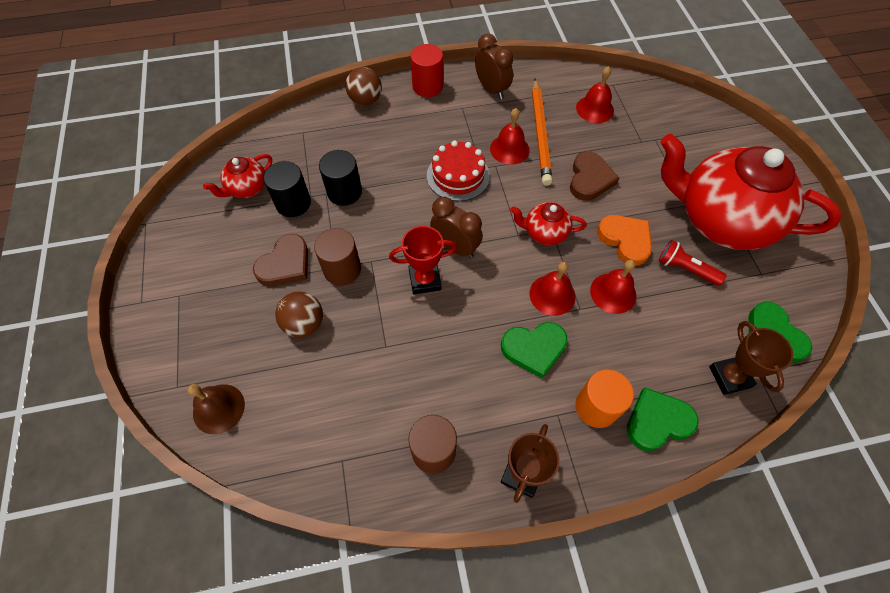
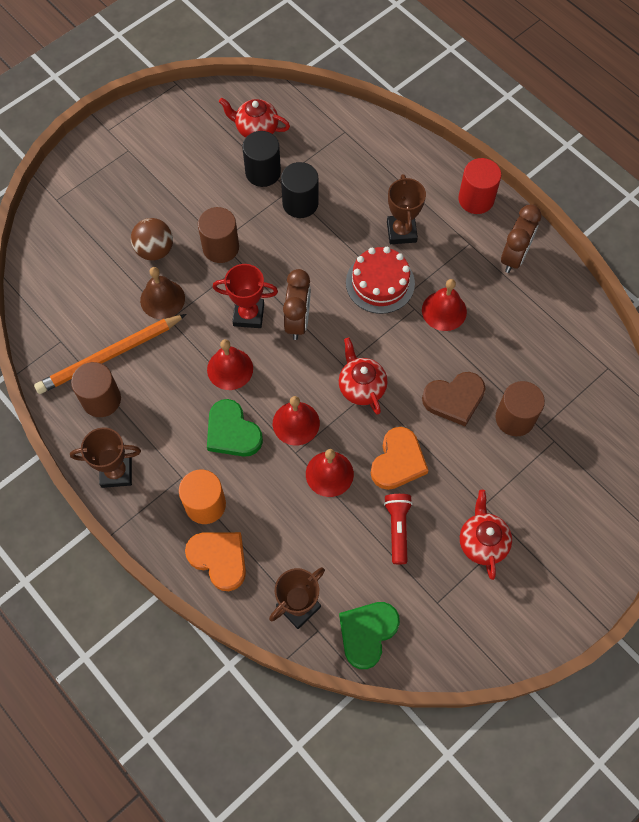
camera: 60 degrees right, 5 degrees up
(218, 408) = (55, 237): brown bell -> brown bell (162, 299)
(285, 264) = (200, 204): brown heart -> none
(365, 100) = (419, 158): brown ball -> none
(422, 141) = (401, 232): none -> brown trophy
(425, 280) = (248, 315): red trophy -> red trophy turned 45 degrees counterclockwise
(540, 133) = (484, 329): orange pencil -> orange pencil (110, 356)
(595, 109) = (556, 365): red bell -> red bell (230, 369)
(625, 152) = (515, 418): none -> brown cylinder
(657, 421) = (219, 559): green heart -> orange heart
(720, 220) = (482, 542): red teapot -> red teapot, size x0.43

